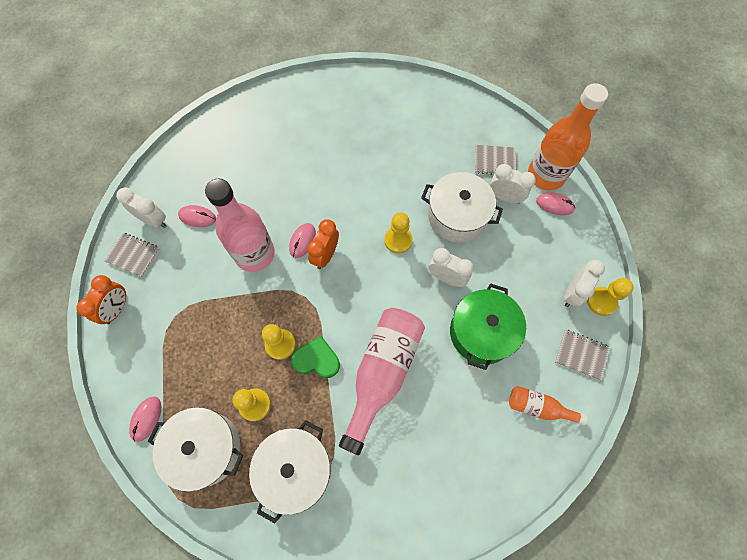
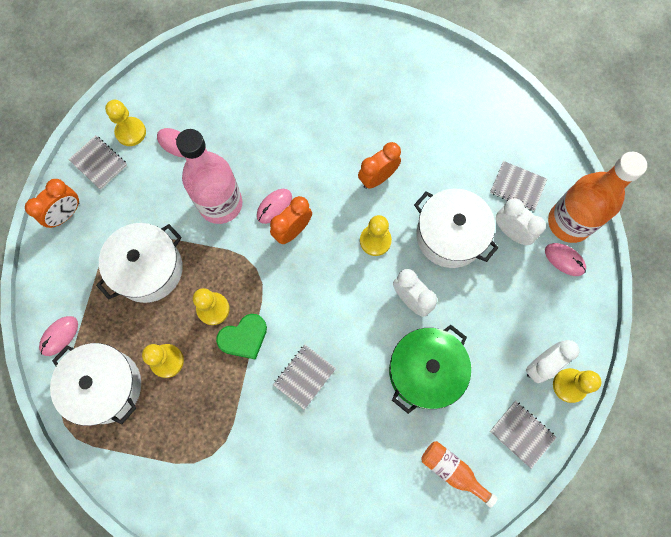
camera: 20 degrees right, 5 degrees up
(153, 220) = (131, 132): white clock -> yellow pawn
(295, 469) = (184, 439): white pot -> white pot (148, 269)
(317, 359) = (244, 338): green heart -> green heart turned 120 degrees clockwise
(380, 190) = (377, 178): none -> orange clock
(382, 374) = (304, 376): pink bottle -> grey notebook

